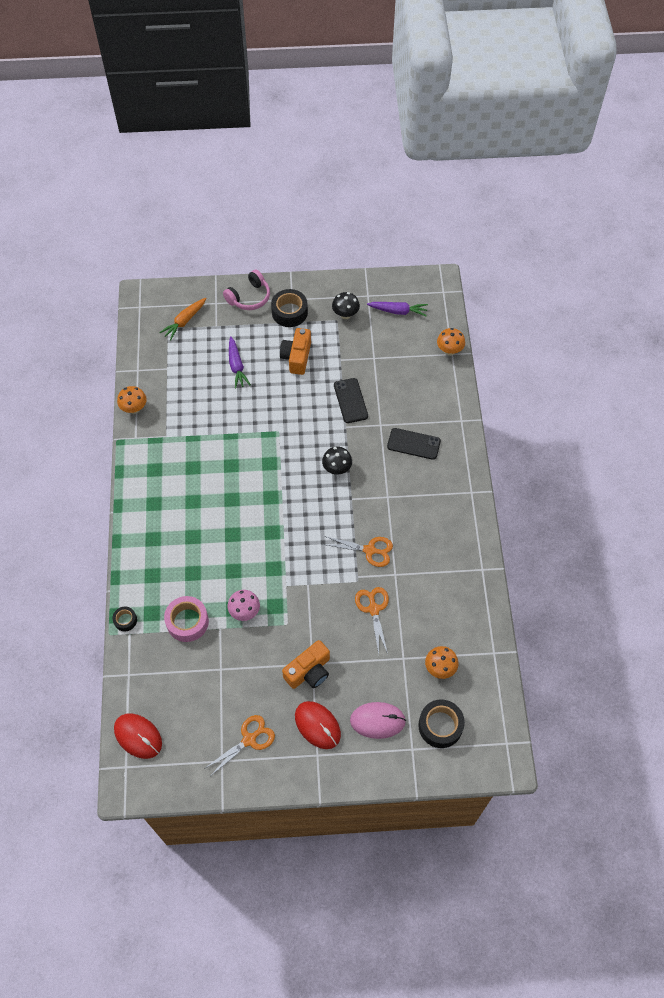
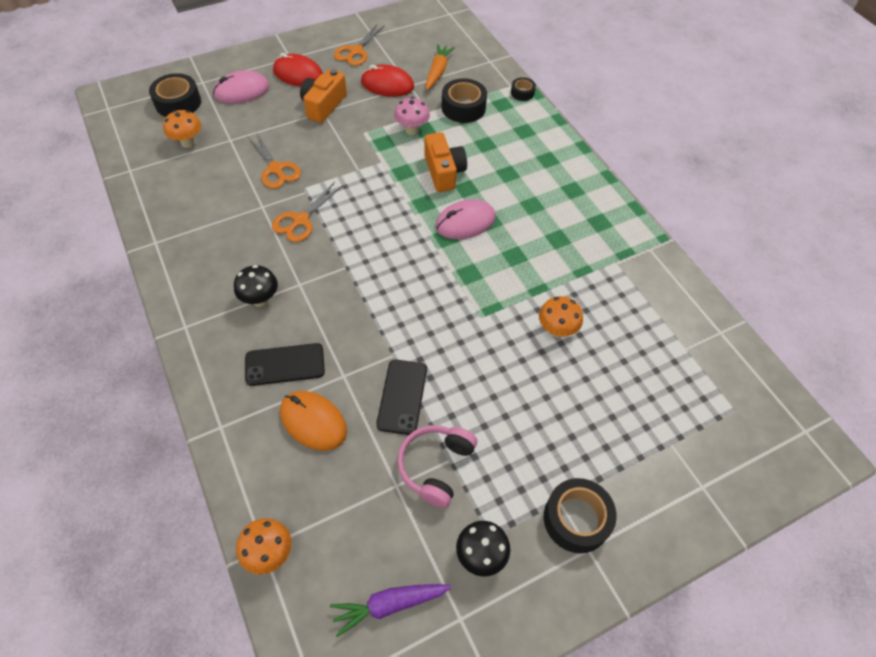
camera: 155 degrees right, 5 degrees down
(134, 408) = (681, 281): orange mushroom -> orange mushroom (556, 330)
(138, 736) = (452, 30): red mouse -> red mouse (387, 84)
(184, 321) = (722, 433): orange carrot -> orange carrot (437, 72)
(187, 622) = (463, 107): pink tape -> black tape
(236, 366) = (595, 388): purple carrot -> none
(249, 297) = (659, 522): pink headphones -> pink headphones (436, 466)
(250, 504) = (465, 222): none -> pink mouse
(296, 357) = (518, 438): orange camera -> orange camera (444, 172)
(337, 469) = (379, 295): black mushroom -> black mushroom (260, 299)
(350, 400) = (402, 396): black phone -> black phone turned 45 degrees clockwise
(369, 550) = (300, 220): orange scissors -> orange scissors turned 45 degrees counterclockwise
(407, 405) = (313, 421): none -> orange mouse

